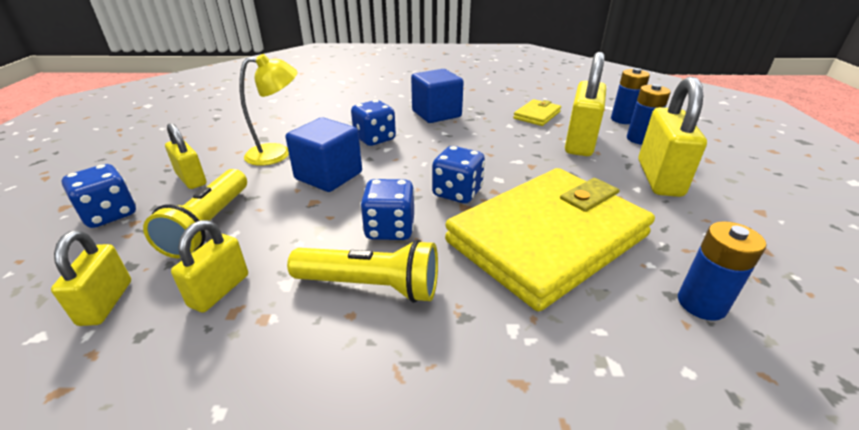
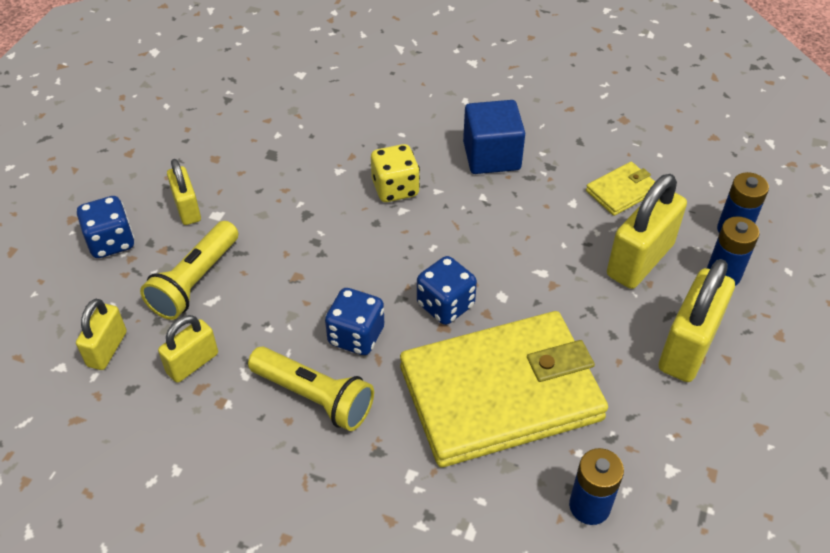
camera: 20 degrees right, 15 degrees up
(277, 153) = (281, 188): yellow lamp -> none
(328, 176) = (323, 241): blue cube -> none
(374, 139) = (395, 188): blue dice -> yellow dice

